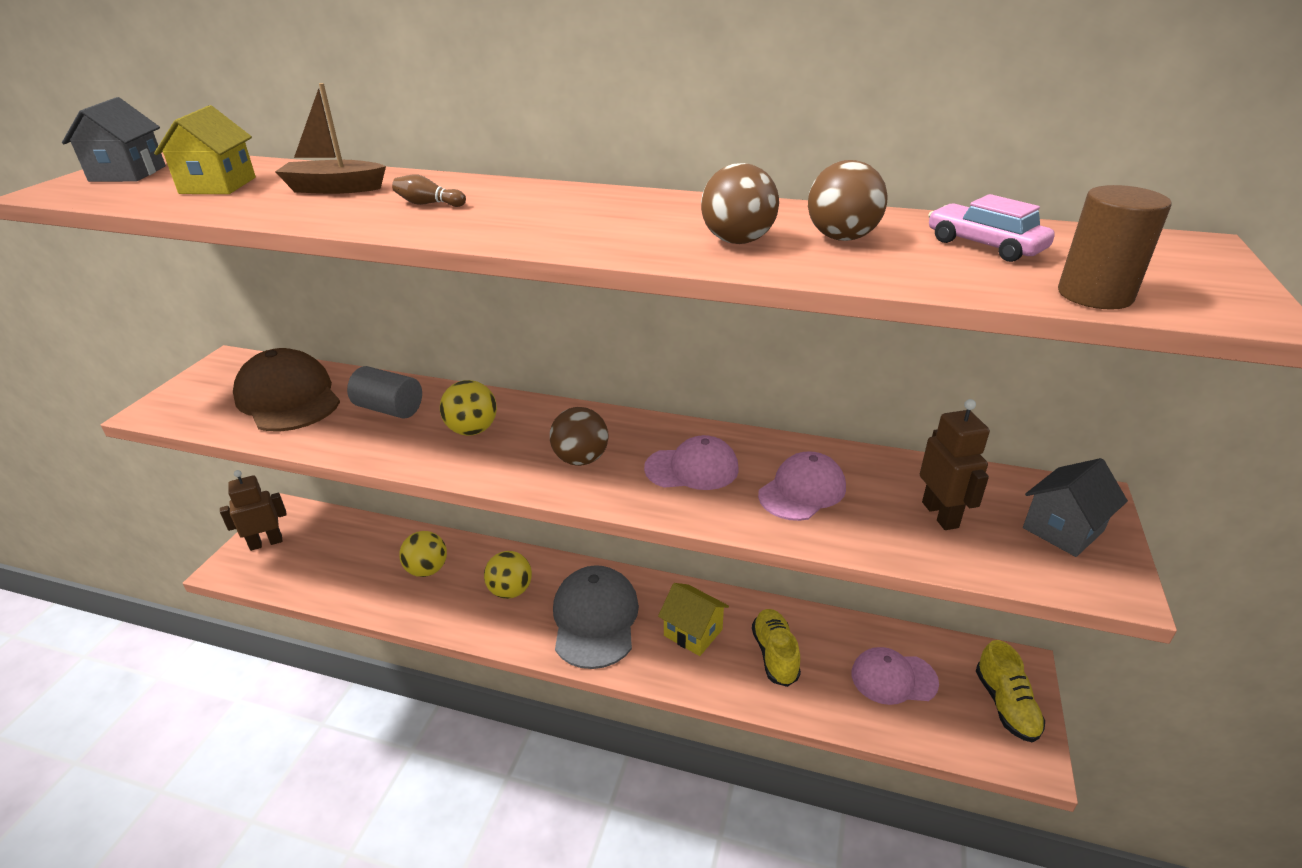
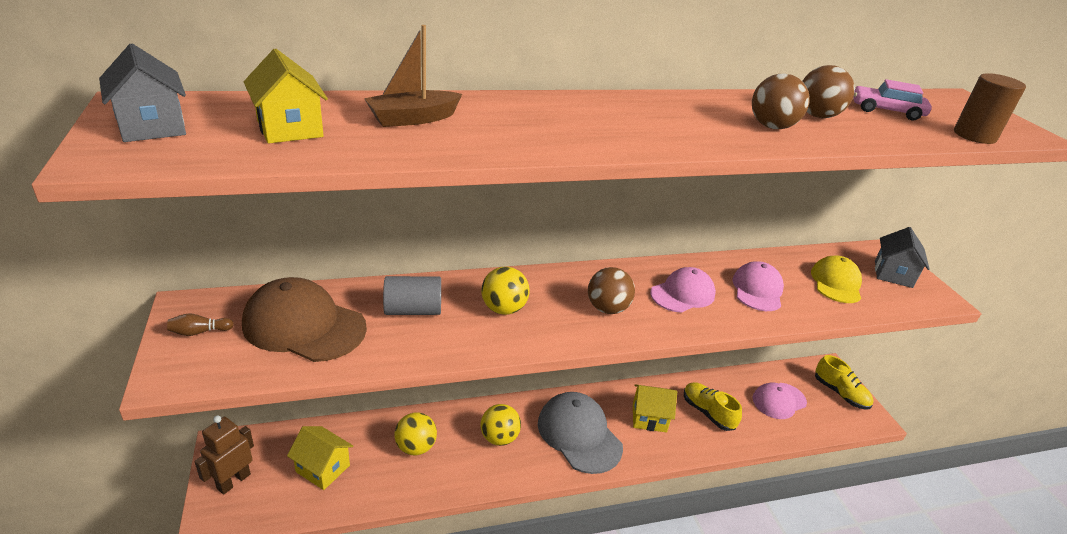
camera: 35 degrees left, 0 degrees up
(337, 558) = (323, 468): none -> yellow house
(428, 204) = (522, 124): brown bowling pin -> brown bowling pin (199, 332)
(940, 515) = (836, 283): brown robot -> yellow cap

